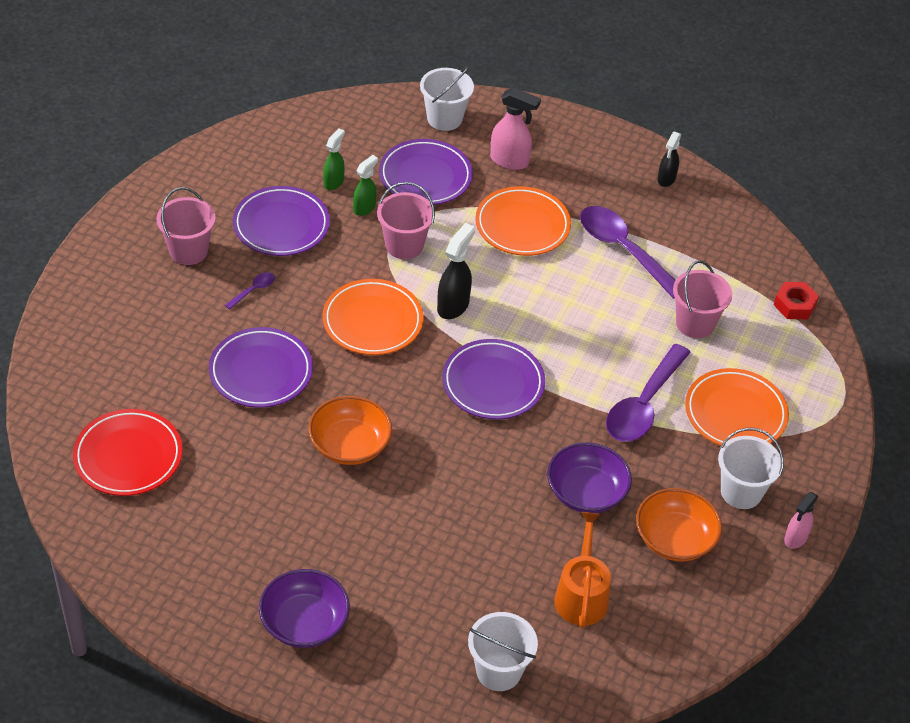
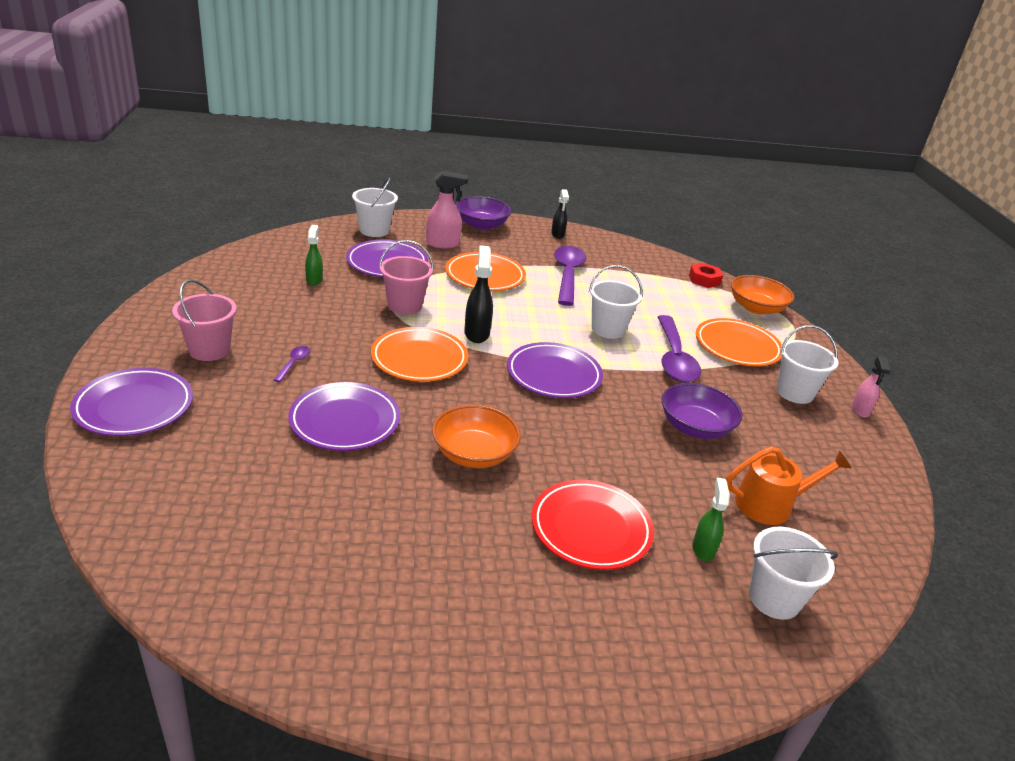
camera: 30 degrees left, 15 degrees down
(128, 456) = (249, 537): red plate -> red plate (591, 529)
(281, 225) = (288, 315): purple plate -> purple plate (134, 407)
(304, 622) = (561, 632): purple bowl -> purple bowl (481, 225)
(364, 208) = (353, 290): green spray bottle -> green spray bottle (703, 549)
(581, 595) = (770, 504): orange watering can -> orange watering can turned 105 degrees clockwise
(603, 343) = (608, 329): none -> white bucket
(623, 250) = (567, 275): purple spoon -> purple spoon turned 75 degrees clockwise
(675, 539) = (788, 438): orange bowl -> orange bowl (756, 308)
(695, 323) = (656, 303): pink bucket -> none

